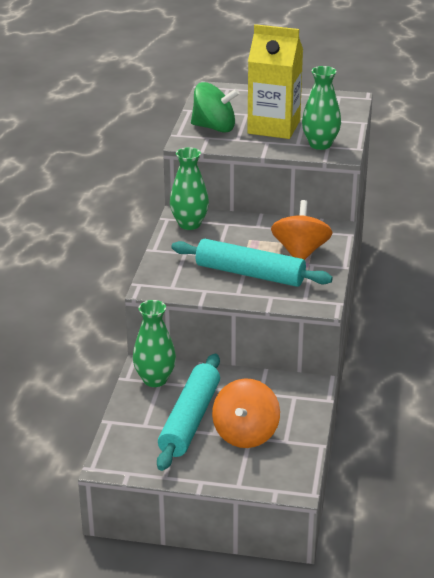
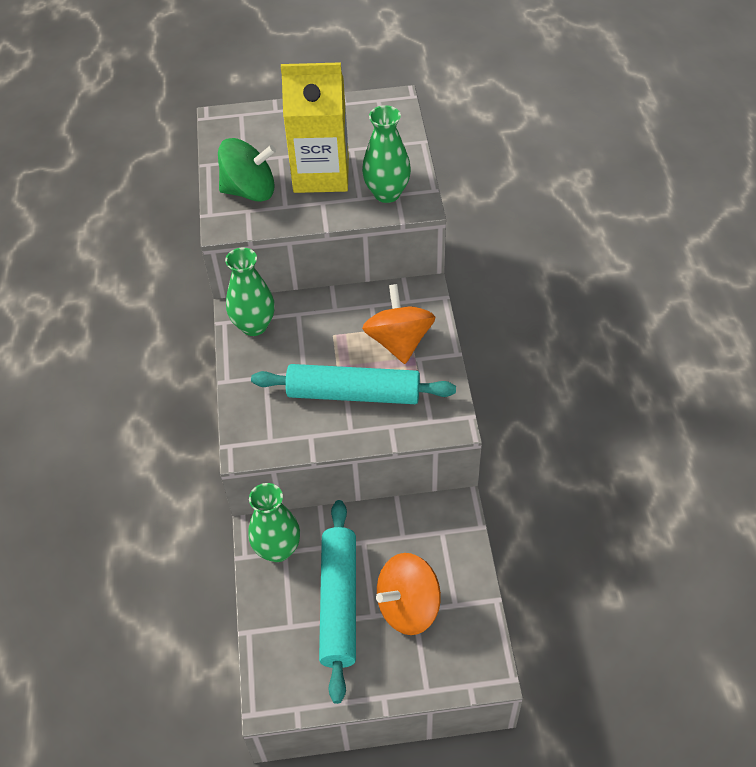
camera: 15 degrees left, 20 degrees up
(245, 434) = (408, 607): orange spinning top -> orange spinning top turned 60 degrees clockwise

